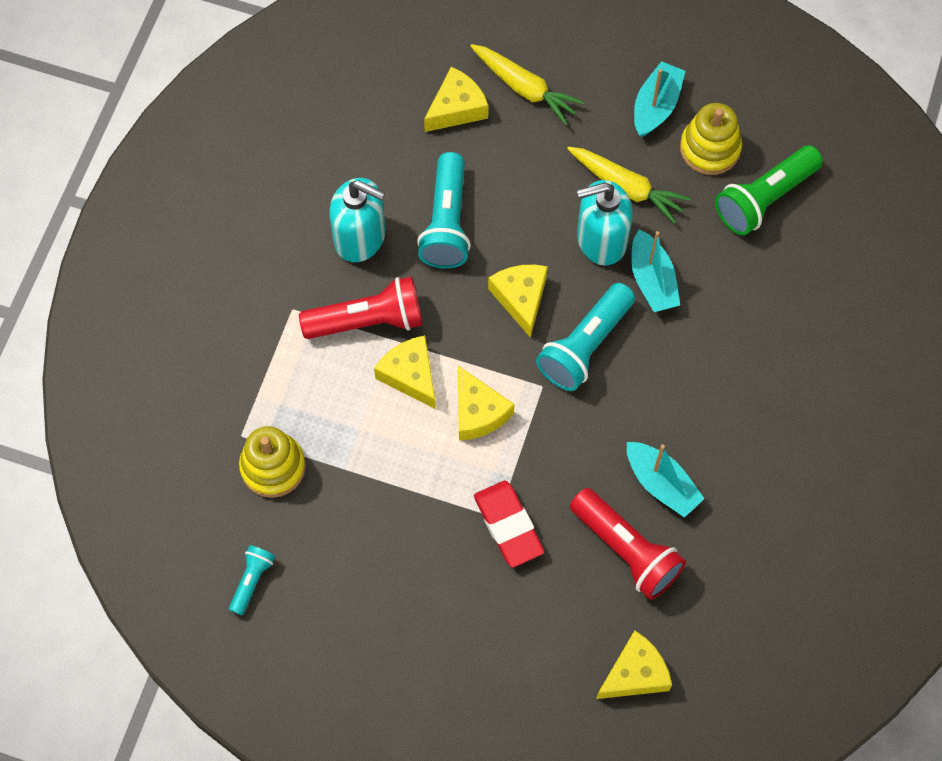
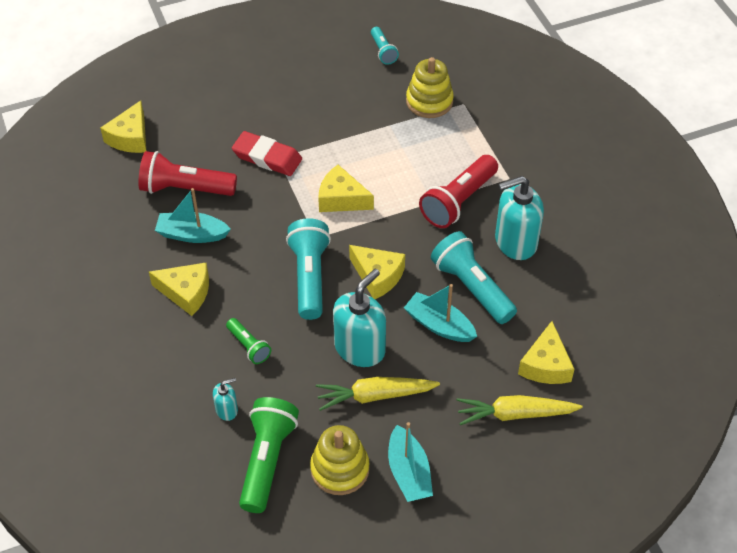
camera: 140 degrees right, 15 degrees down
(410, 375) = (402, 191): yellow cheese -> yellow cheese (186, 293)
(652, 280) = (301, 346): turquoise boat -> turquoise boat (439, 325)
(699, 315) = (249, 346): none -> green flashlight
(765, 268) = (227, 410): none -> turquoise soap dispenser

